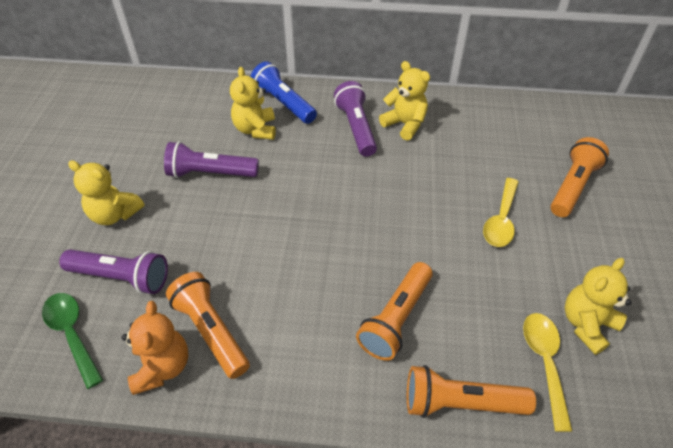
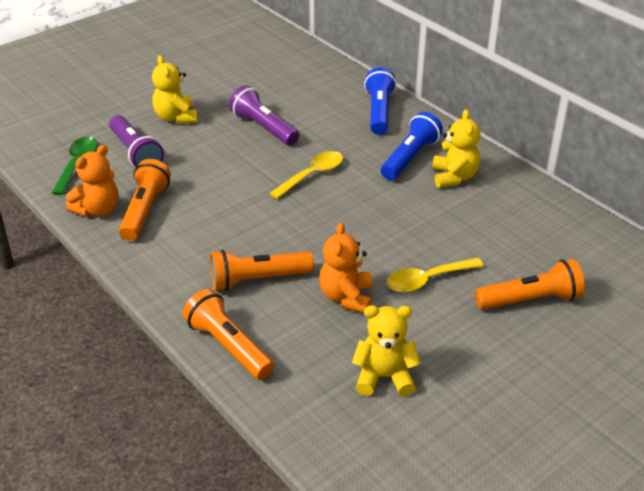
camera: 45 degrees right, 10 degrees down
(255, 129) = (333, 118): yellow teddy bear -> none
(356, 128) = (410, 158): purple flashlight -> blue flashlight
(474, 279) = (346, 297): none -> orange teddy bear
(544, 362) = (316, 371): yellow spoon -> yellow spoon (312, 175)

